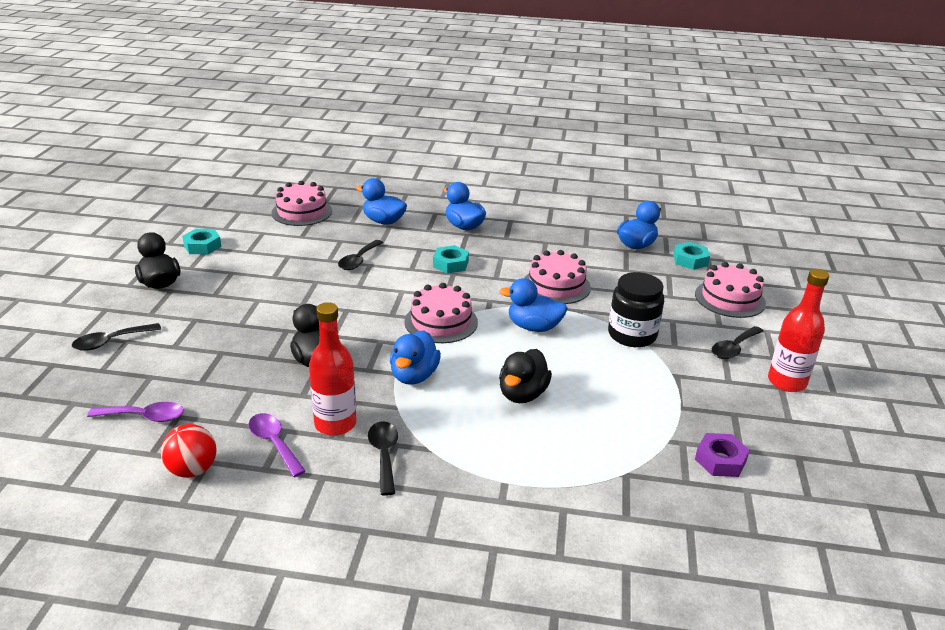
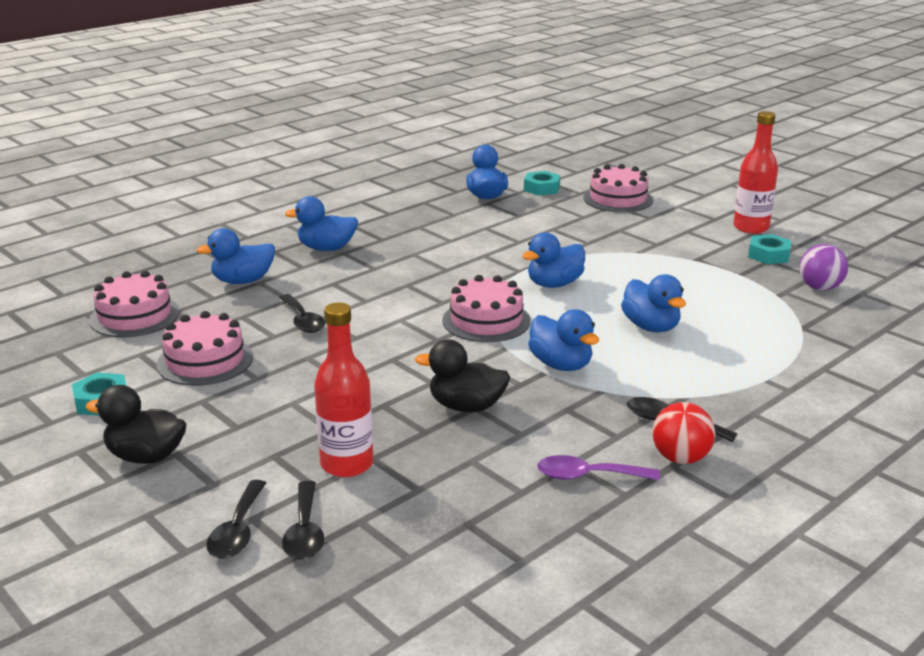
camera: 50 degrees left, 5 degrees down
(145, 416) = (442, 547): purple spoon -> none
(192, 470) = (582, 540): red ball -> red ball (680, 458)
(335, 424) = (593, 431): red bottle -> red bottle (347, 464)
(450, 264) = (388, 280): turquoise nut -> turquoise nut (769, 255)
(522, 394) = (651, 327): black duck -> blue duck
(556, 286) = (501, 250): pink cake -> pink cake (205, 361)
(632, 335) = (620, 252): black jar -> none
(720, 460) = (819, 288): purple nut -> purple ball
(733, 348) = (687, 226): black spoon -> black spoon (305, 531)

